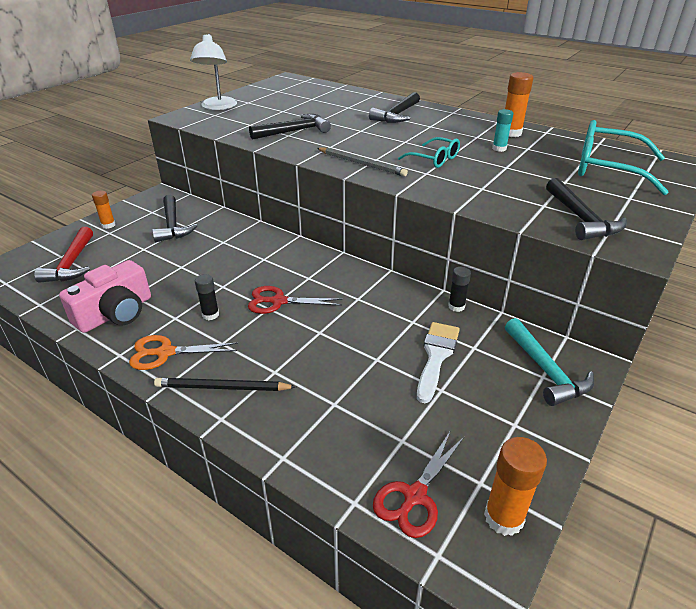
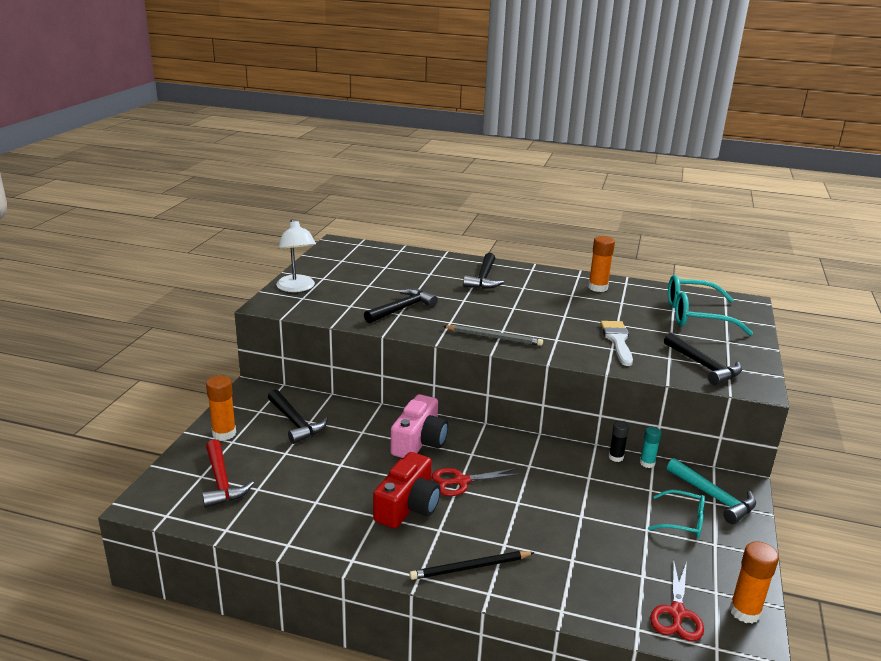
camera: 20 degrees left, 10 degrees down
(108, 225) = (224, 433): orange glue stick -> orange glue stick, size x1.59
(116, 313) = (314, 523): pink camera -> pink camera (419, 441)
(165, 353) = (394, 549): orange scissors -> none
(210, 315) = (408, 506): black glue stick -> red camera
(434, 159) = (553, 324): turquoise glasses -> turquoise glasses (683, 521)
(436, 357) = (626, 503): white brush -> white brush (617, 341)
(499, 148) = (599, 306): turquoise glue stick -> turquoise glue stick (647, 463)

